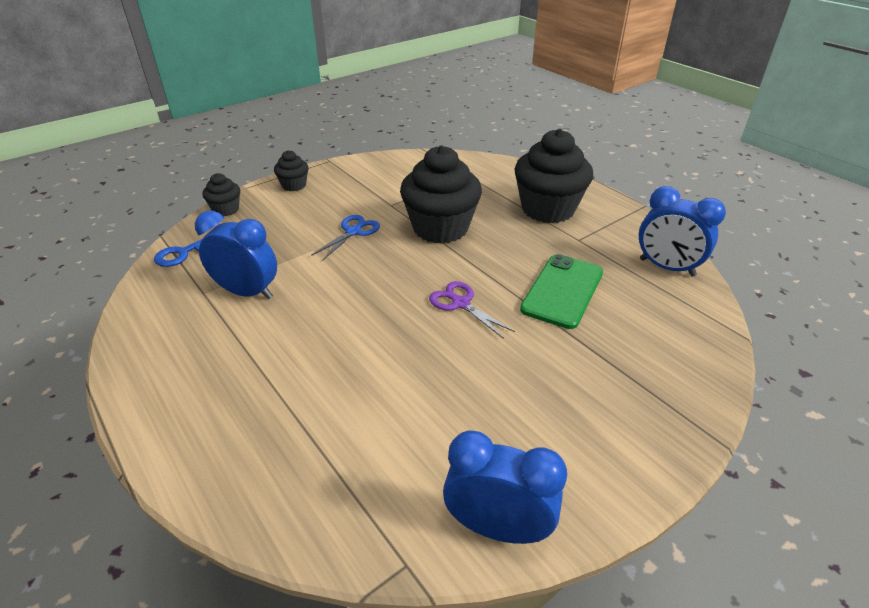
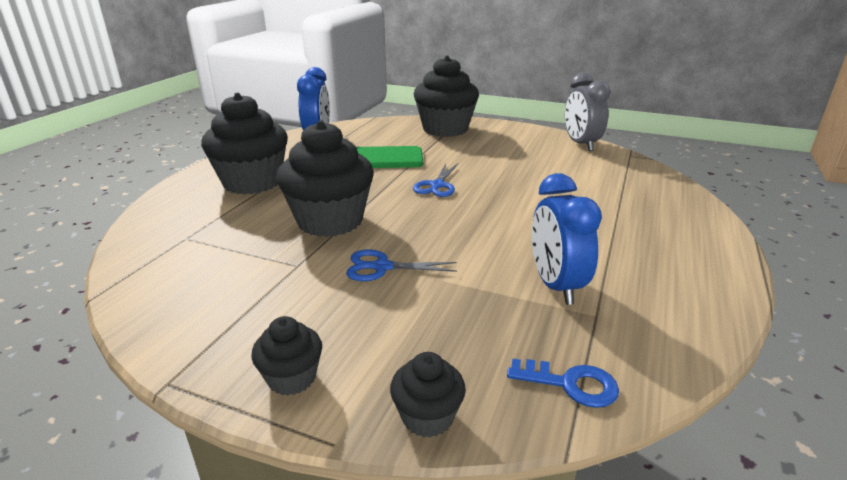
camera: 120 degrees left, 10 degrees down
(460, 303) = (437, 185): purple scissors -> blue scissors
(497, 527) = (580, 144): blue clock -> grey clock
(653, 388) = (445, 129): none -> black cupcake

